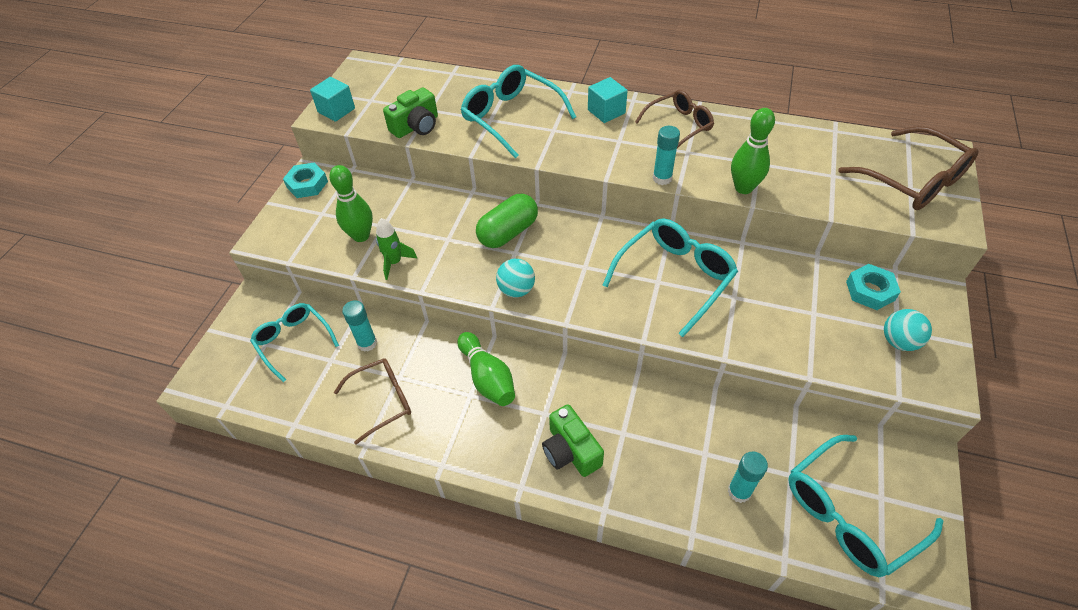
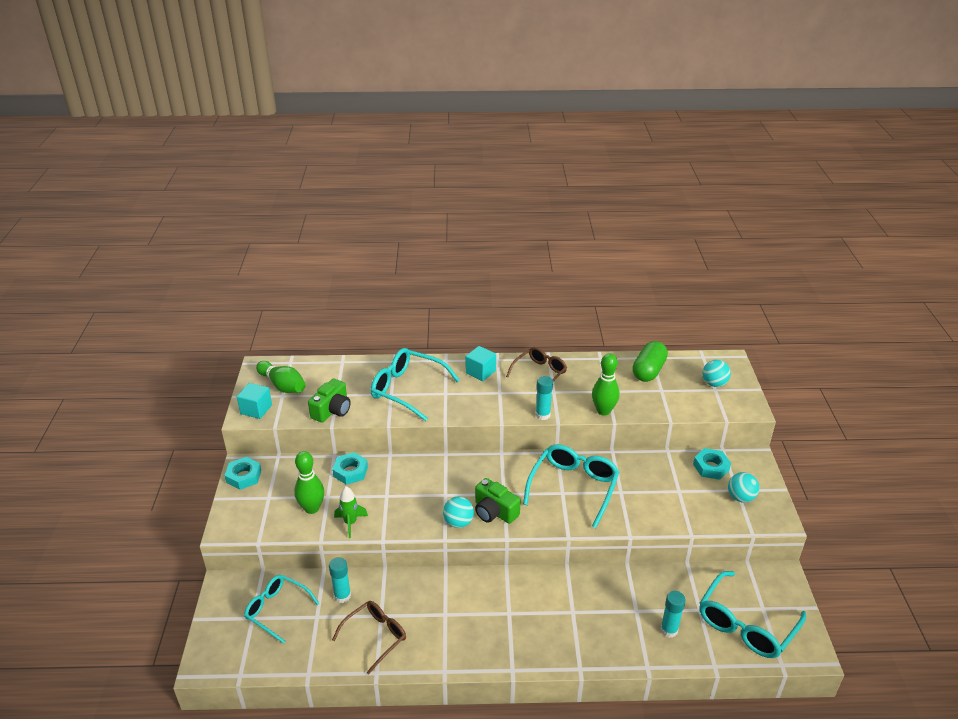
camera: 20 degrees left, 15 degrees down
(420, 202) = (350, 471): none -> turquoise nut
(487, 378) = (453, 598): green bowling pin -> green bowling pin (283, 386)
(508, 232) = (433, 480): green capsule -> green capsule (648, 371)
(570, 451) = (539, 634): green camera -> green camera (494, 511)
(912, 180) = (714, 383): brown glasses -> turquoise ball

